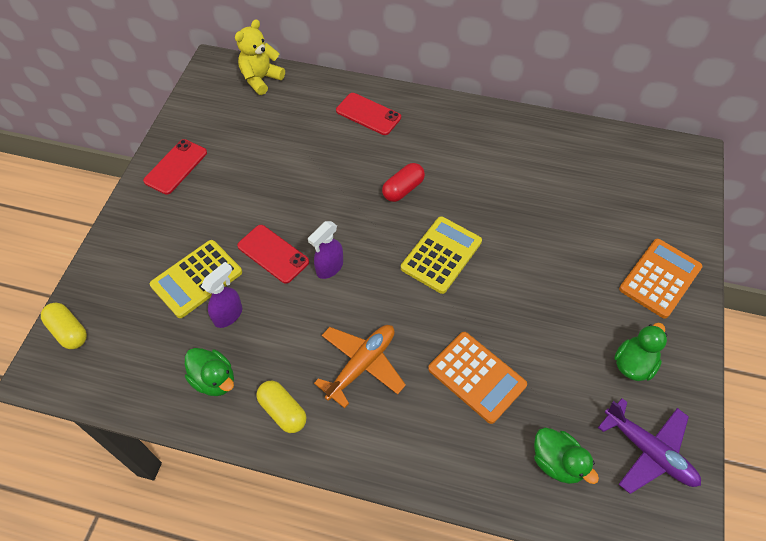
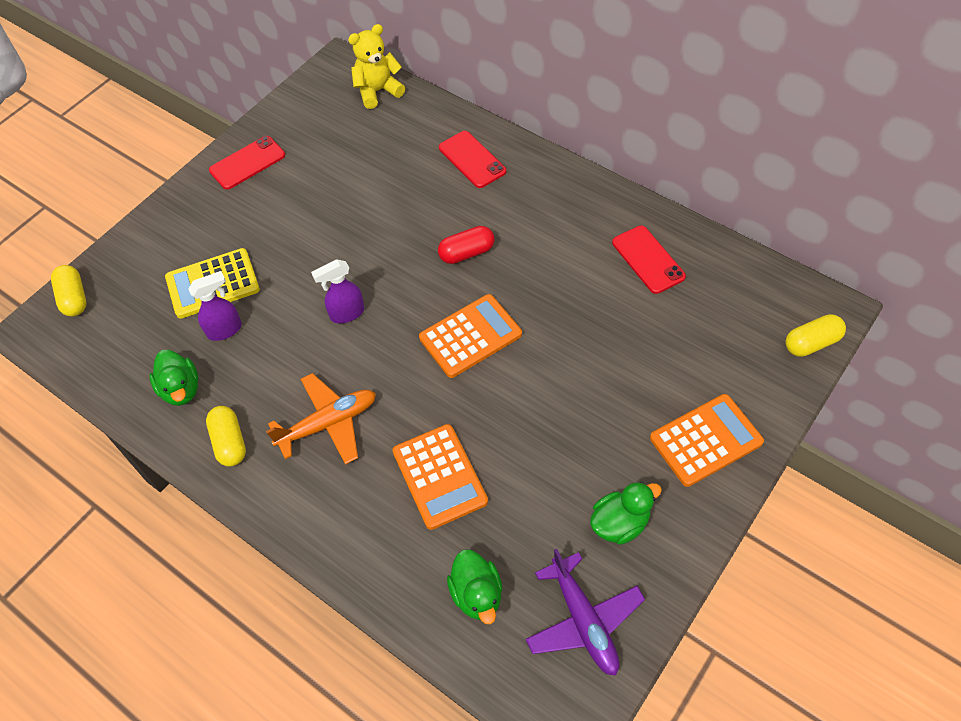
camera: 25 degrees right, 0 degrees up
(273, 254) = (298, 281): red phone -> red phone (648, 259)
(441, 255) = (470, 336): yellow calculator -> orange calculator
(692, 182) = (811, 343): none -> yellow capsule

